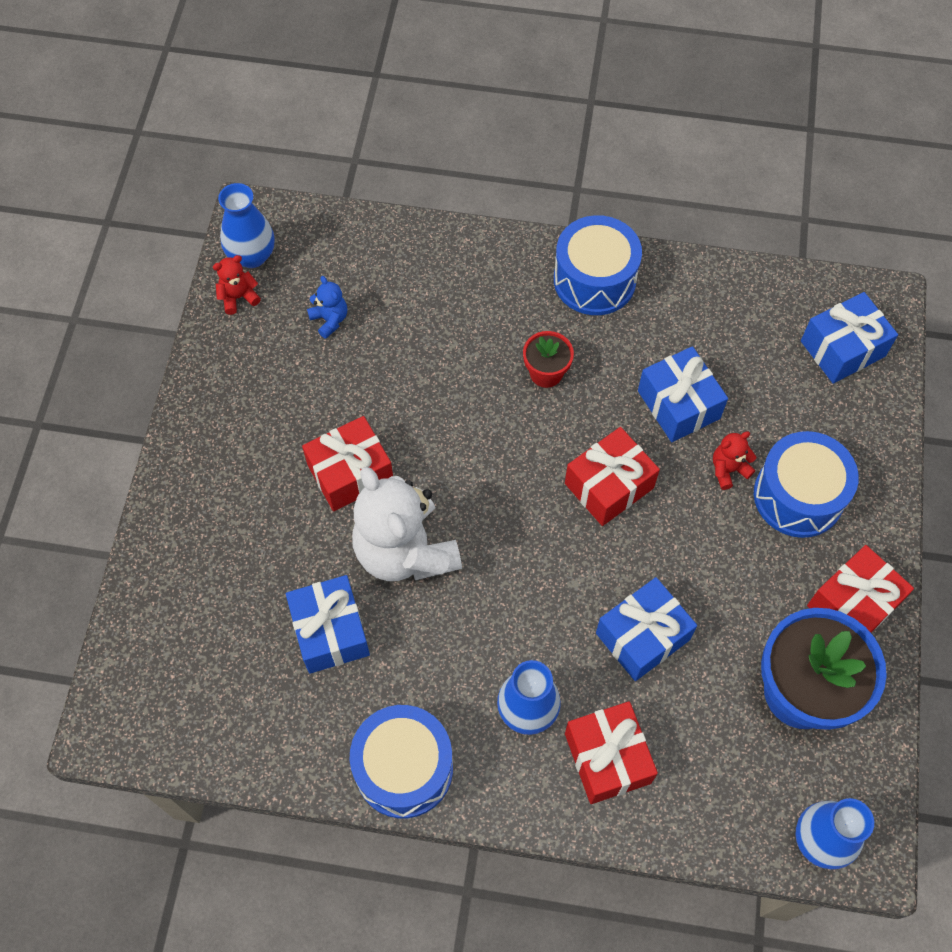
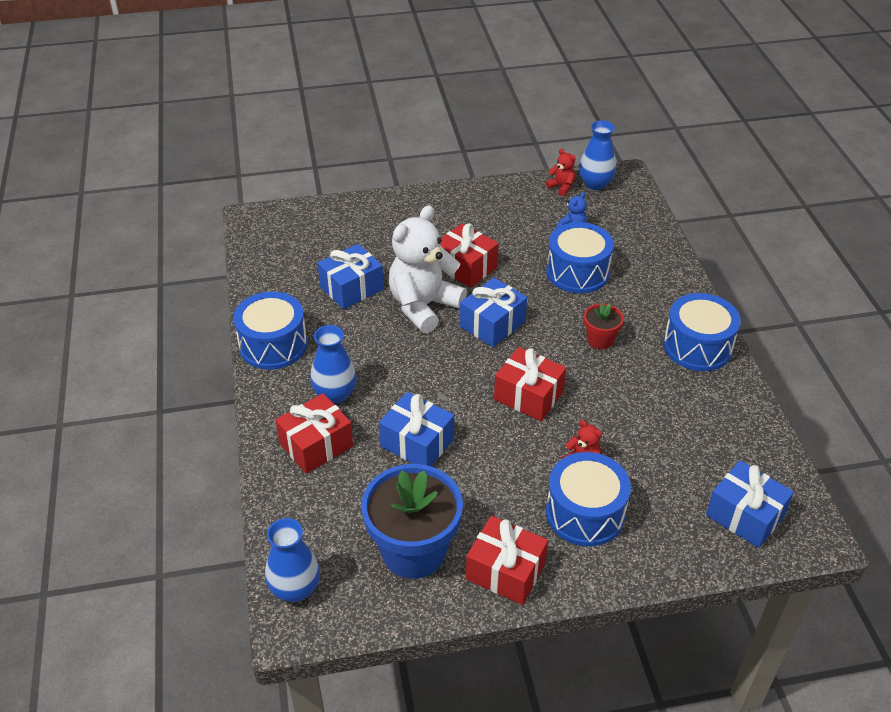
camera: 70 degrees right, 20 degrees down
(417, 348) = (577, 272): none -> blue drum
(678, 404) = (621, 420): blue gift -> blue gift (492, 324)

